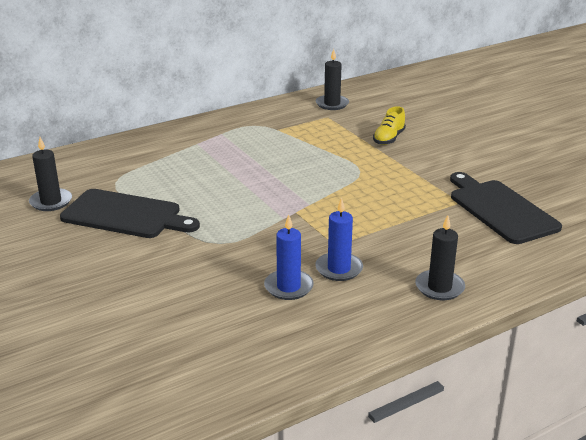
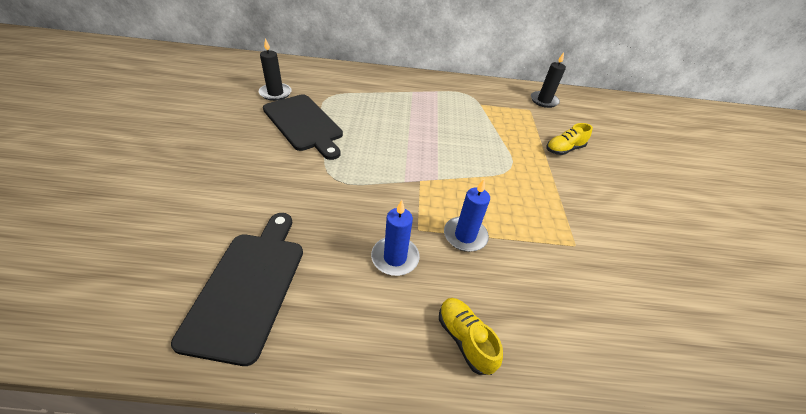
camera: 30 degrees right, 15 degrees up
(288, 287) = (336, 252): blue candle -> blue candle (465, 236)
(439, 287) = (465, 339): black candle -> yellow shoe
(500, 209) = (612, 277): black cutting board -> black cutting board (248, 287)

